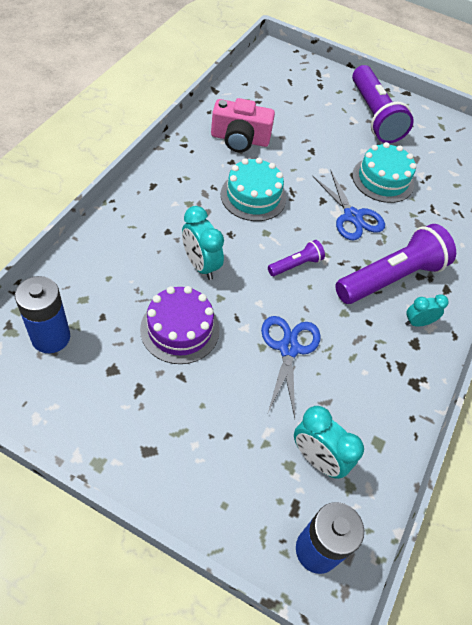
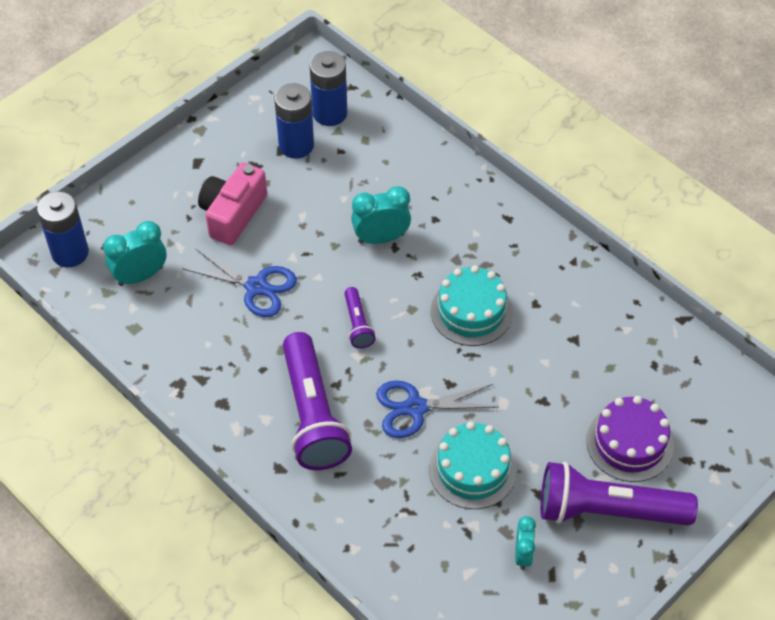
camera: 115 degrees right, 0 degrees up
(102, 358) = (296, 145): none -> blue battery
(180, 329) = (307, 205): purple cake -> purple cake (629, 443)
(240, 139) = (576, 323): pink camera -> pink camera (232, 214)
(417, 322) = (246, 417): turquoise clock -> turquoise clock (523, 554)

